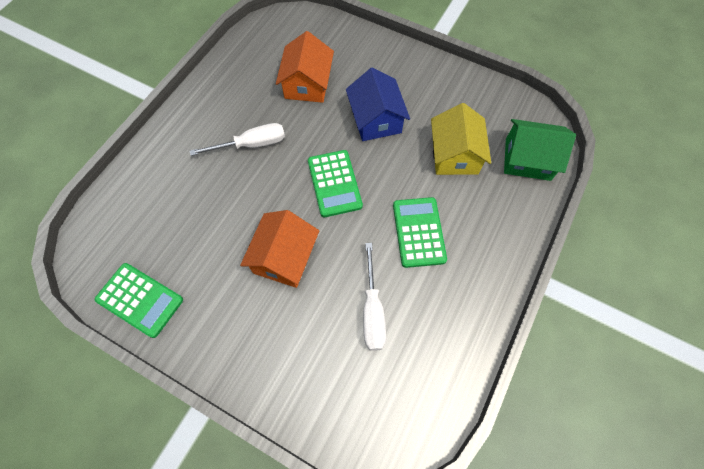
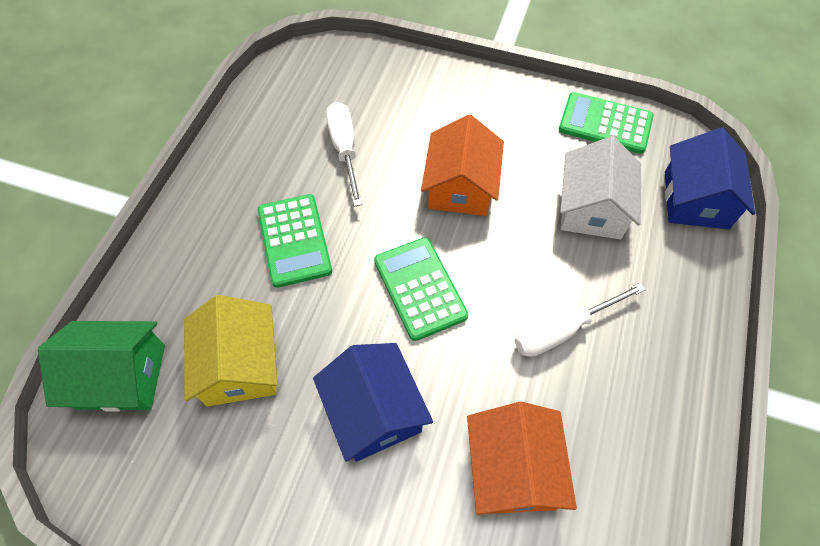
camera: 170 degrees right, 5 degrees down
(112, 217) = (696, 199): none -> blue house
(192, 222) = (592, 208): none -> white house

